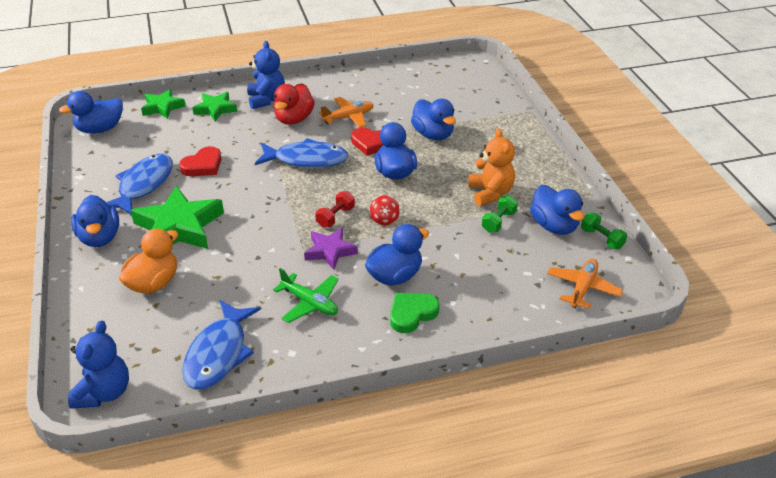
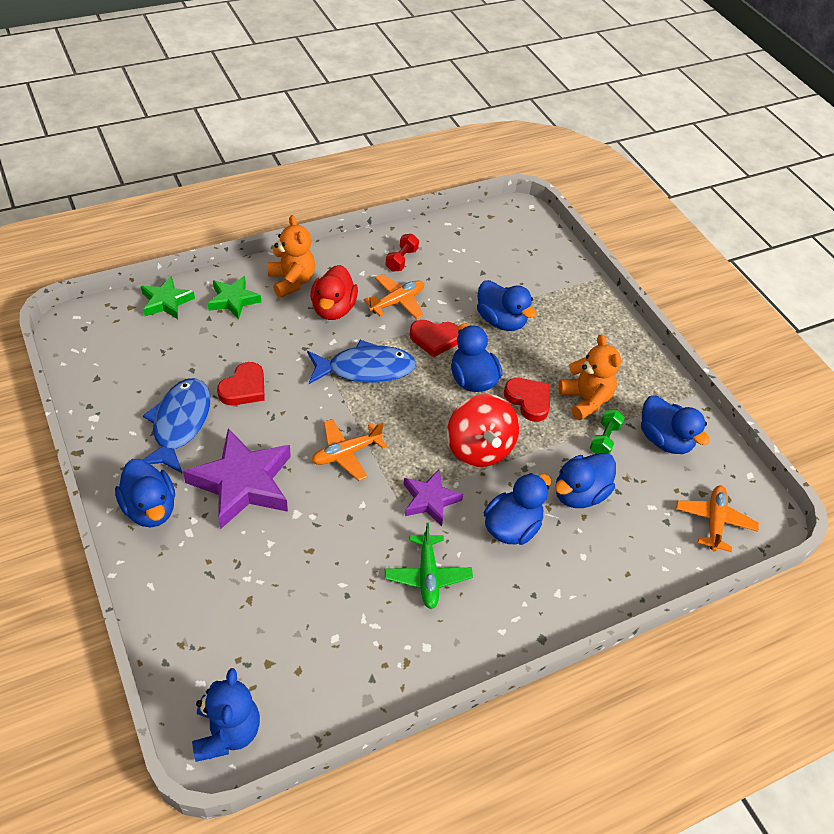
camera: 15 degrees left, 10 degrees up
(100, 129) = (97, 342): blue duck -> blue duck (579, 494)
(153, 283) = (237, 569): orange duck -> none
(179, 227) = (243, 483): green star -> purple star
(219, 353) = (344, 659): blue fish -> none
(266, 100) = (291, 281): blue teddy bear -> orange teddy bear
(270, 214) = (346, 453): none -> orange plane
(310, 303) = (427, 576): green plane -> green plane turned 60 degrees clockwise
(335, 217) = (422, 450): red dumbbell -> red dumbbell (401, 260)
(384, 219) = (479, 448): red spinning top -> red spinning top, size x2.14
(412, 314) = (544, 577): green heart -> none
(439, 190) = (528, 400): none -> red heart
(601, 238) = (717, 452): green dumbbell -> none

